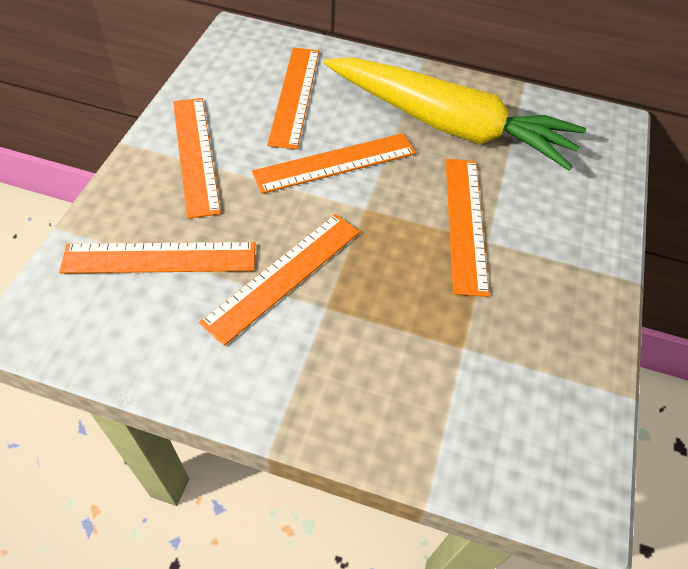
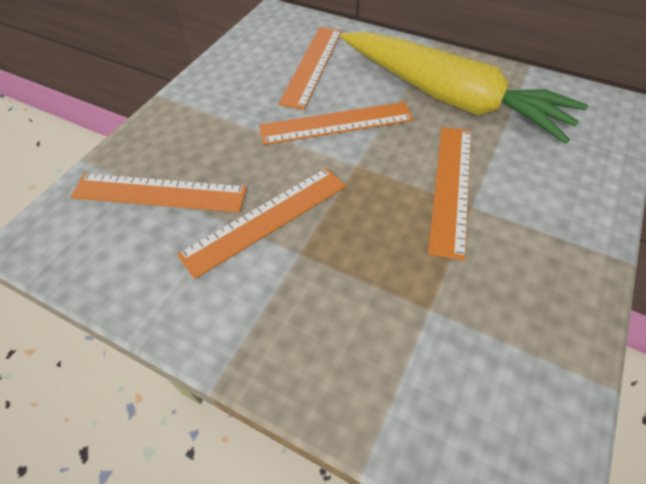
camera: 15 degrees right, 0 degrees up
(195, 154) = (214, 108): orange ruler -> none

